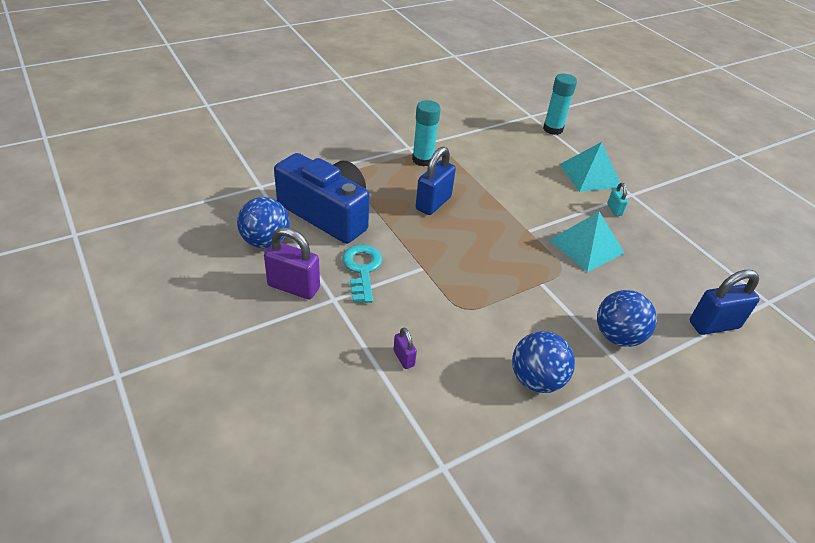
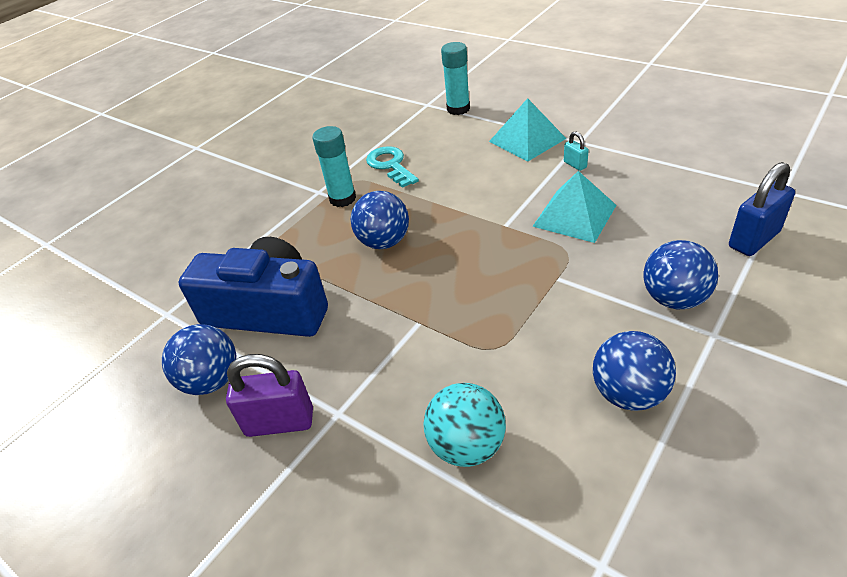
camera: 15 degrees left, 0 degrees up
(362, 269) = (350, 358): turquoise key -> turquoise key (390, 165)
(404, 358) = (466, 446): purple padlock -> turquoise ball
(433, 203) = (384, 242): blue padlock -> blue ball

